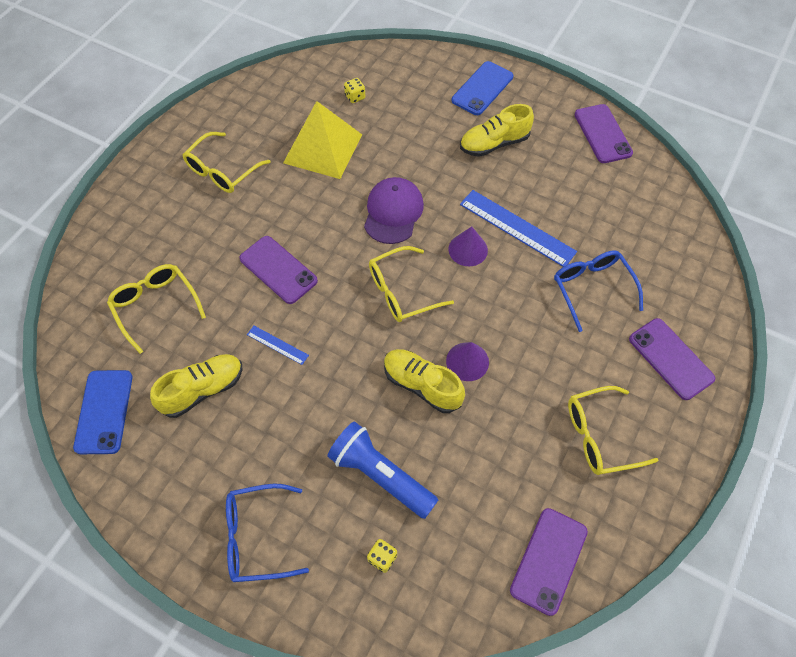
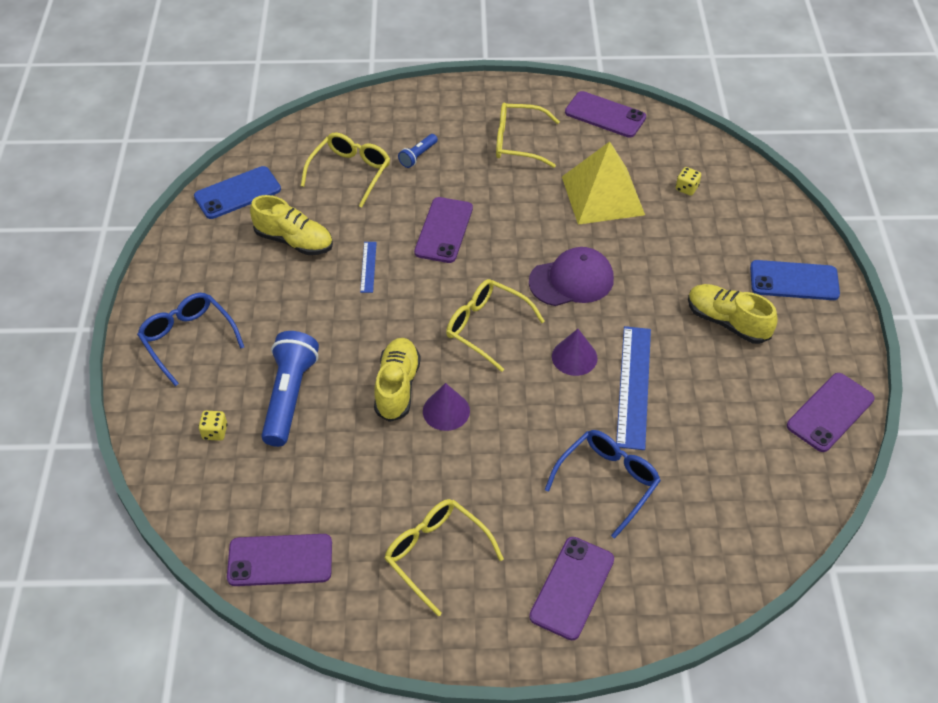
camera: 60 degrees right, 10 degrees down
(179, 246) = (418, 156): none -> blue flashlight
(241, 102) = (605, 115): none -> purple phone

